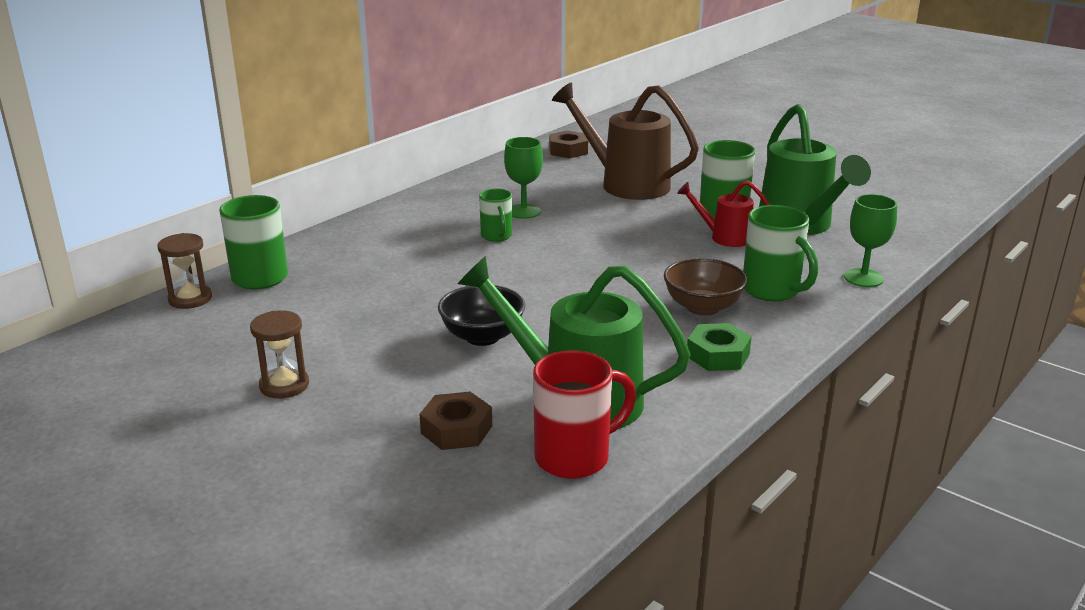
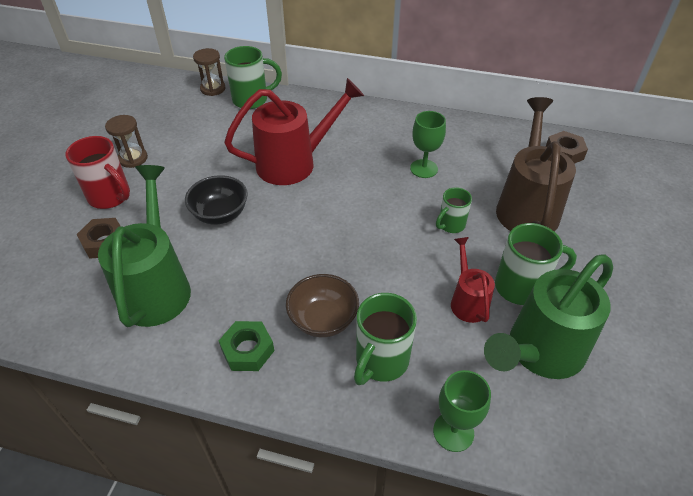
camera: 65 degrees right, 20 degrees up
(434, 274) = (294, 163): none -> red watering can
(497, 236) = (371, 170): green mug -> green mug (450, 225)
(575, 457) = (85, 307): red mug -> red mug (110, 197)

